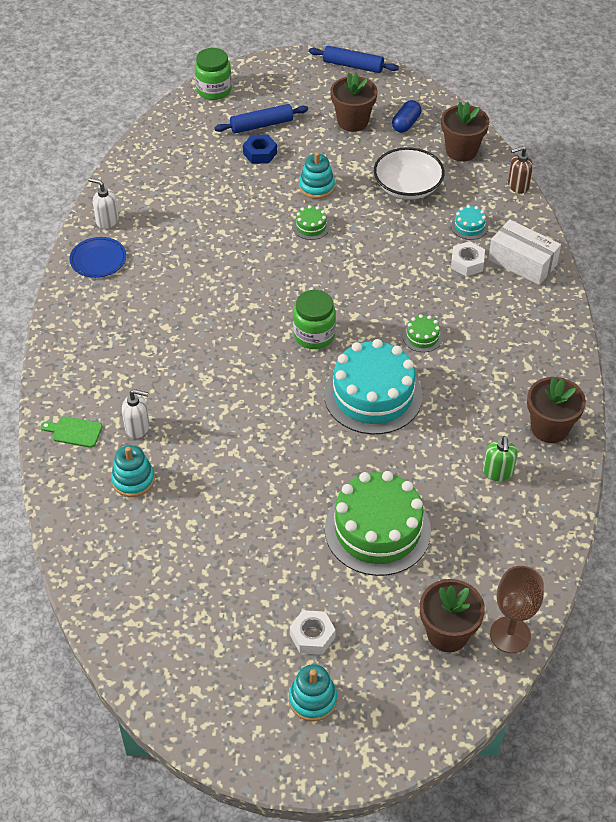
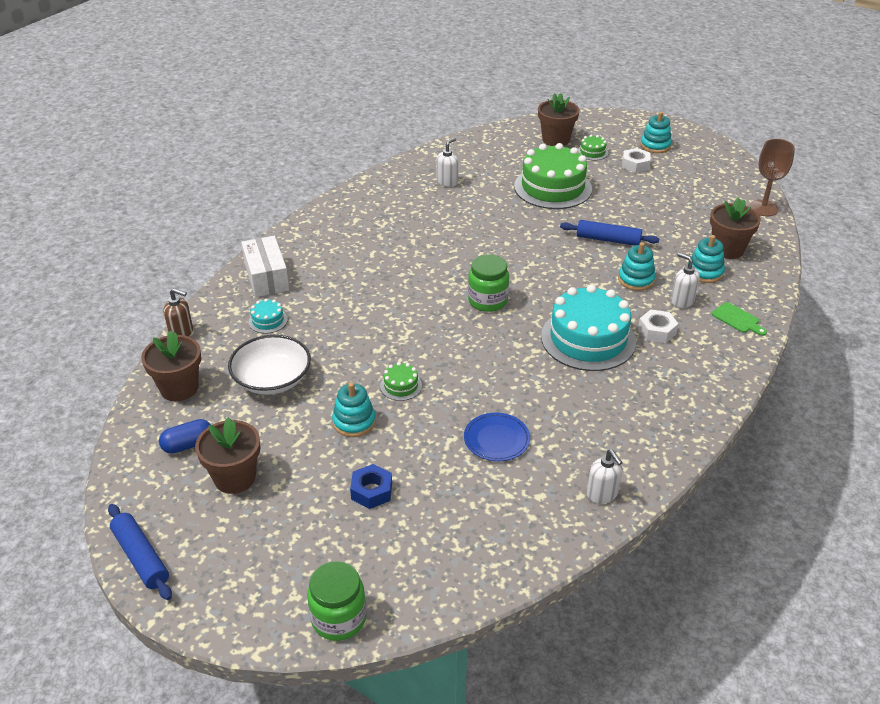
camera: 145 degrees left, 10 degrees down
(98, 259) = (637, 454): blue plate -> blue plate (496, 439)
(196, 432) = (636, 280): none -> turquoise stacking toy
(261, 125) = (333, 528): blue rolling pin -> blue rolling pin (608, 240)
(373, 395) = (483, 248): turquoise cake -> turquoise cake (588, 339)
(422, 337) = (406, 265): green cake -> green cake (592, 152)
(467, 263) = (308, 295): white nut -> white nut (657, 331)
(498, 472) = (447, 182): green soap dispenser -> white soap dispenser
(510, 635) = (522, 128): brown goblet -> brown goblet (763, 208)
(549, 428) = (387, 187): brown flower pot -> brown flower pot (727, 249)

